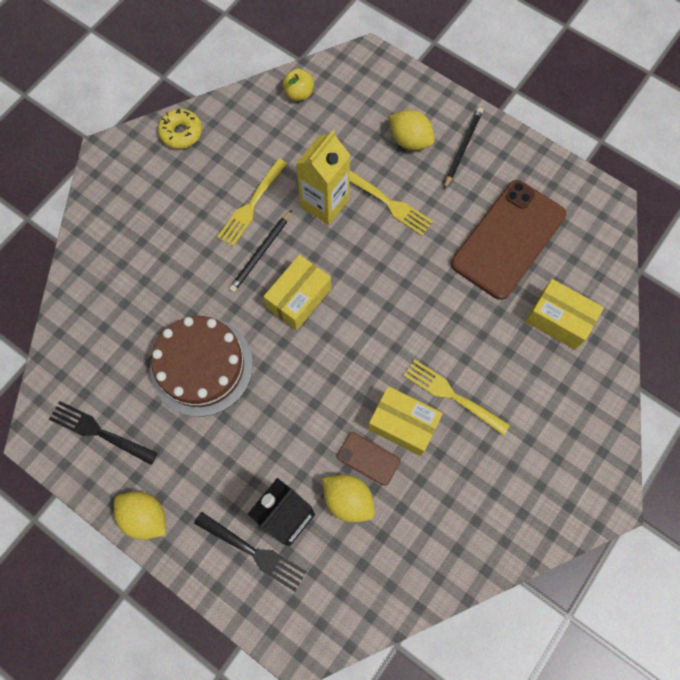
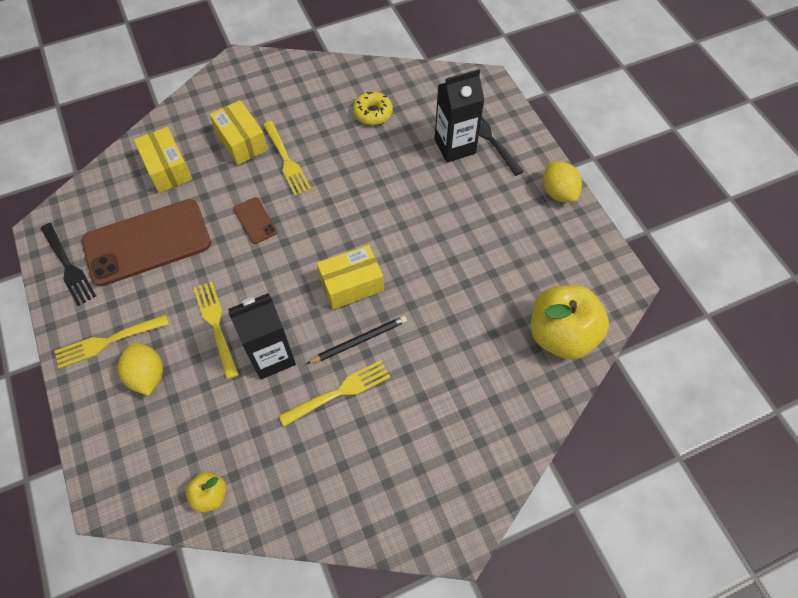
camera: 150 degrees left, 10 degrees down
(84, 351) = (561, 335): none -> yellow apple
(100, 432) = (571, 264): black fork -> black fork (67, 266)
(181, 133) = (363, 518): yellow donut -> yellow donut (373, 113)
(201, 366) = (464, 272): brown cake -> none
(324, 203) = (271, 356): yellow carton -> black carton
(348, 500) = (406, 137): yellow lemon -> none
(368, 458) = (375, 152): brown phone -> brown phone (255, 220)
(403, 424) = (335, 160): yellow box -> yellow box (241, 142)
(462, 148) = (108, 341): black pencil -> yellow fork

